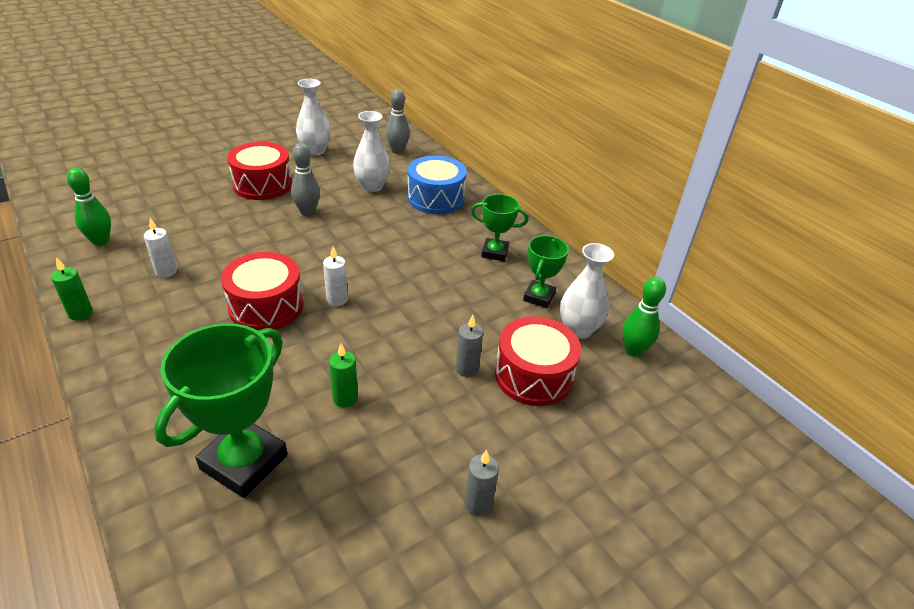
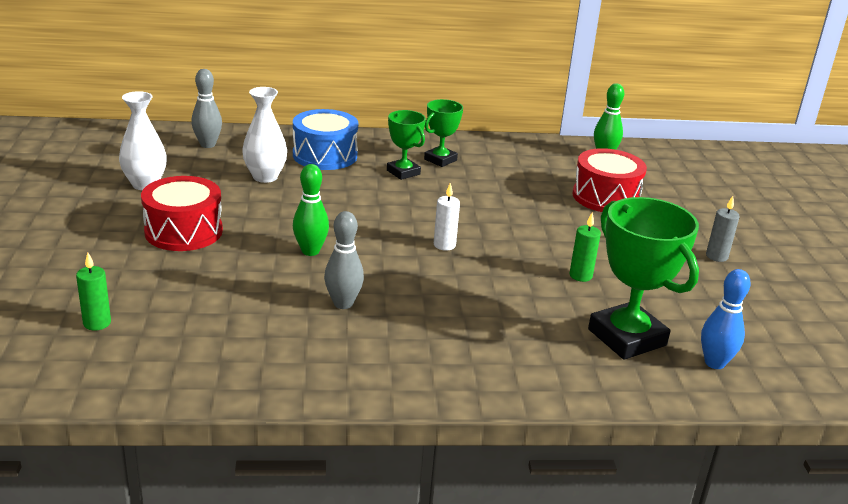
camera: 60 degrees left, 10 degrees down
(80, 313) = (338, 392): green candle -> green candle (97, 323)
(100, 241) = (191, 358): green bowling pin -> green bowling pin (310, 251)
(166, 271) = (306, 324): white candle -> none
(228, 550) = (714, 363): none -> blue bowling pin
(266, 306) = (423, 281): red drum -> none
(307, 212) = (275, 221): grey bowling pin -> grey bowling pin (343, 303)
(467, 369) = (580, 218): grey candle -> none
(539, 297) = (516, 164): green trophy -> green trophy (403, 172)
(578, 330) = (567, 164): white vase -> none

